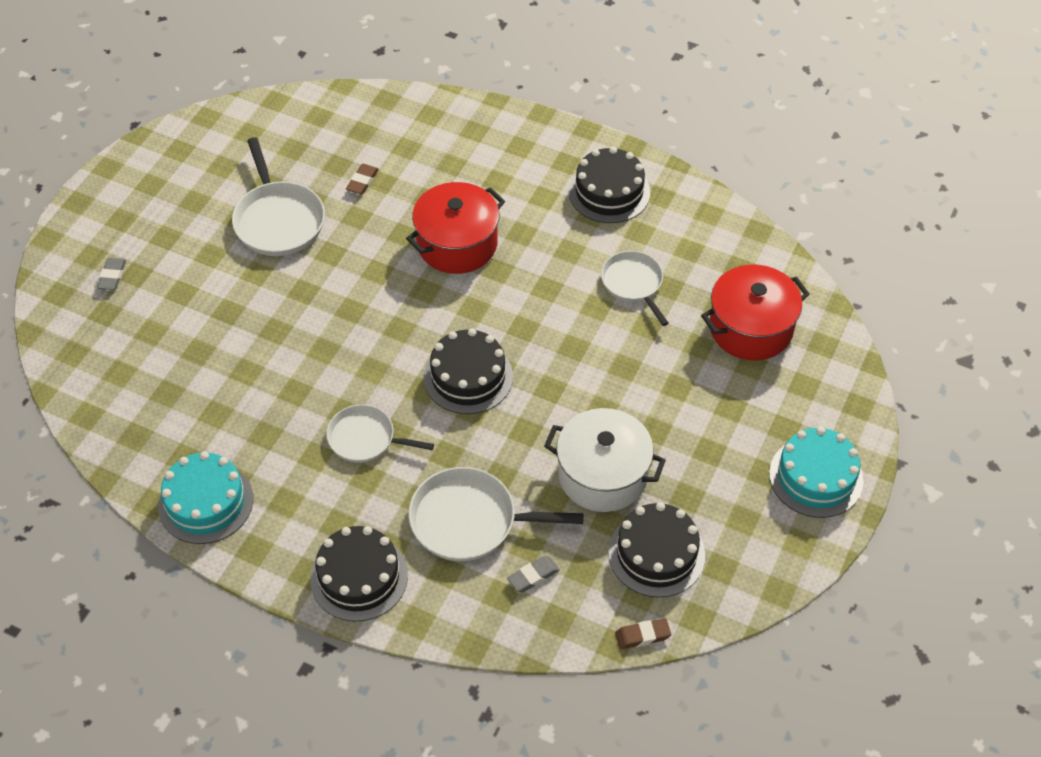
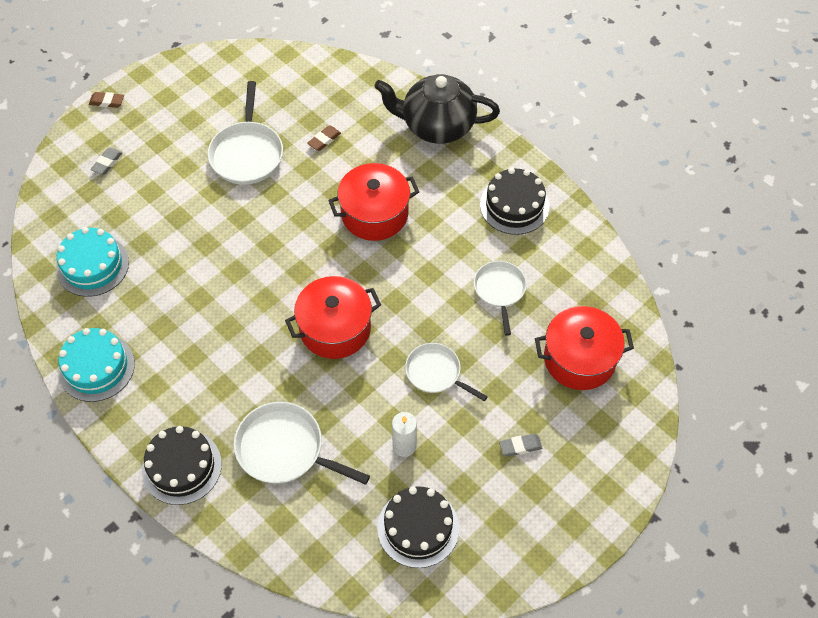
camera: 20 degrees right, 5 degrees up
(365, 438) = (235, 354): white pan -> white pan (436, 373)
(468, 377) = (335, 328): black cake -> red pot
(484, 132) = (436, 126): none -> black teapot
(533, 576) = (313, 512): grey eraser -> grey eraser (520, 446)
(602, 475) = (404, 446): white pot -> white candle
(642, 636) = (377, 593): brown eraser -> brown eraser (107, 102)
(816, 477) = (577, 506): turquoise cake -> turquoise cake (92, 265)

